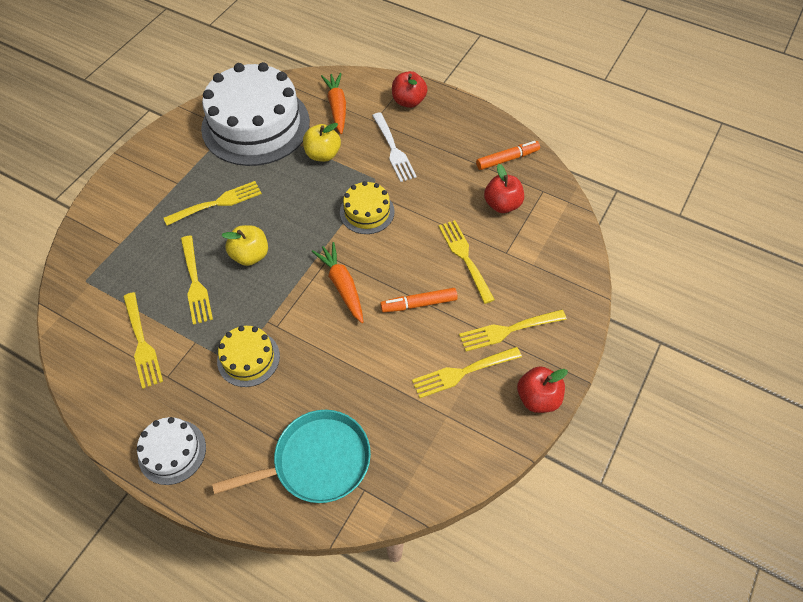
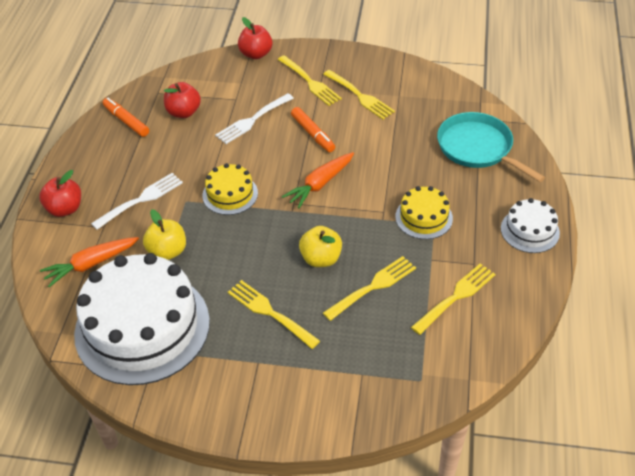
camera: 110 degrees left, 10 degrees down
(465, 257) = (252, 120): yellow fork -> white fork
(537, 398) = (357, 57): red apple -> red apple (256, 54)

